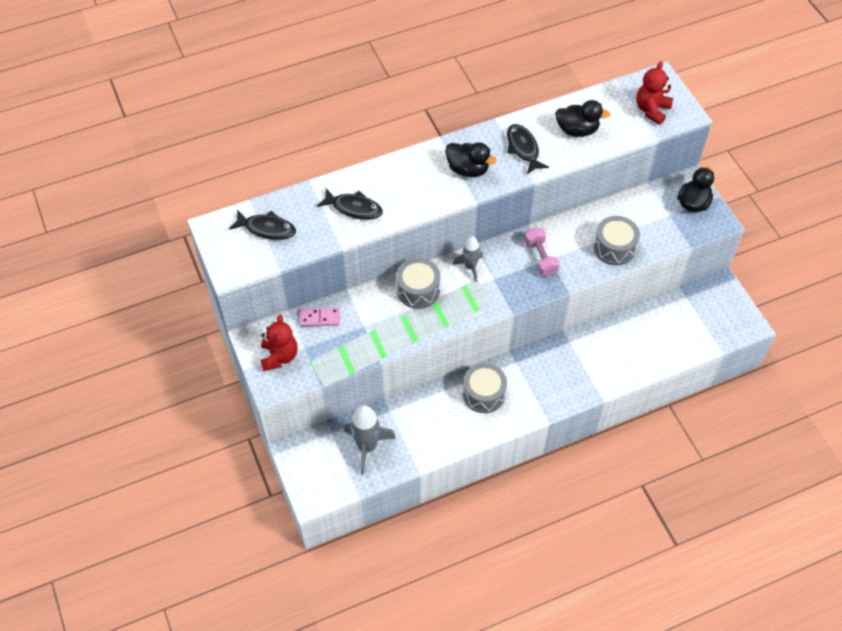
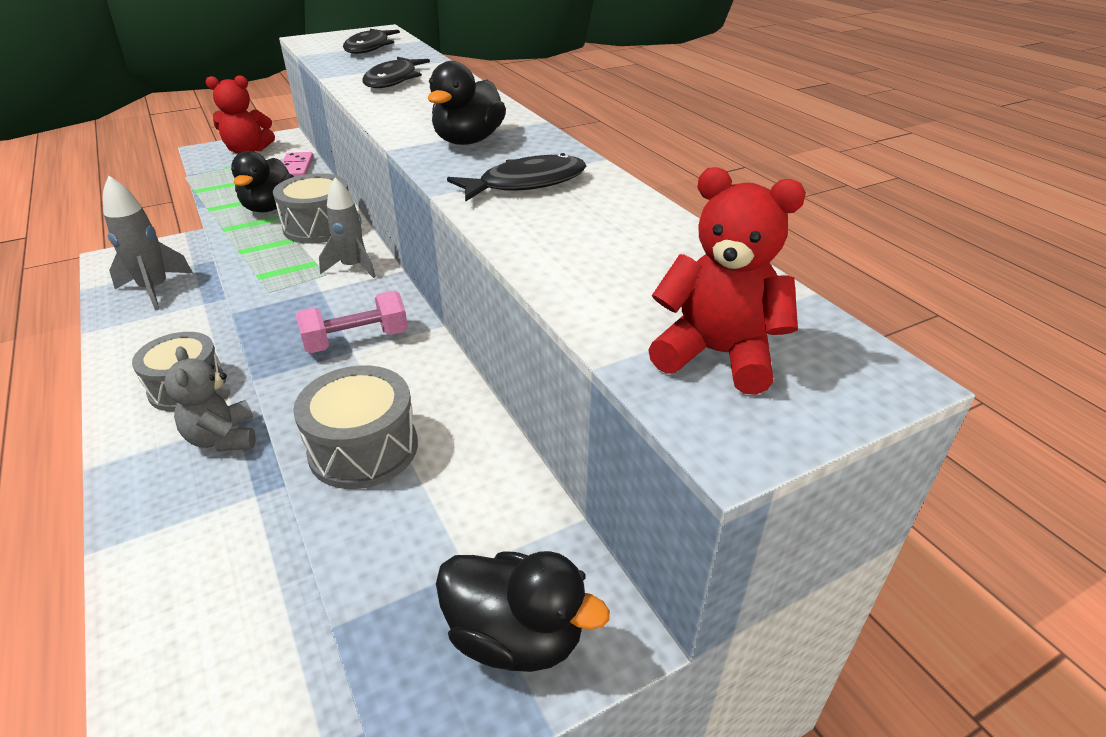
camera: 85 degrees right, 20 degrees down
(528, 365) = (223, 438): none -> grey teddy bear
(577, 130) = (596, 239): black duck -> black duck (269, 207)

